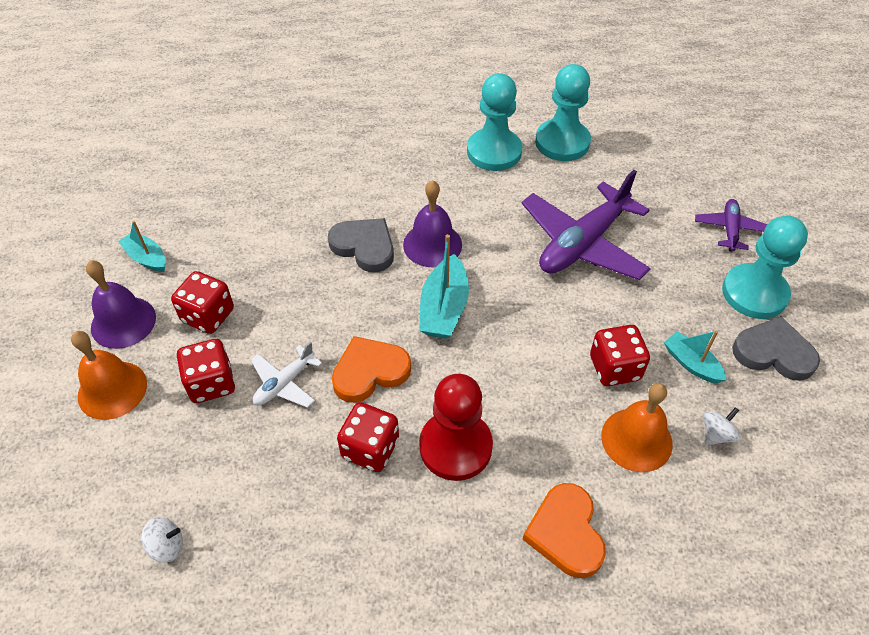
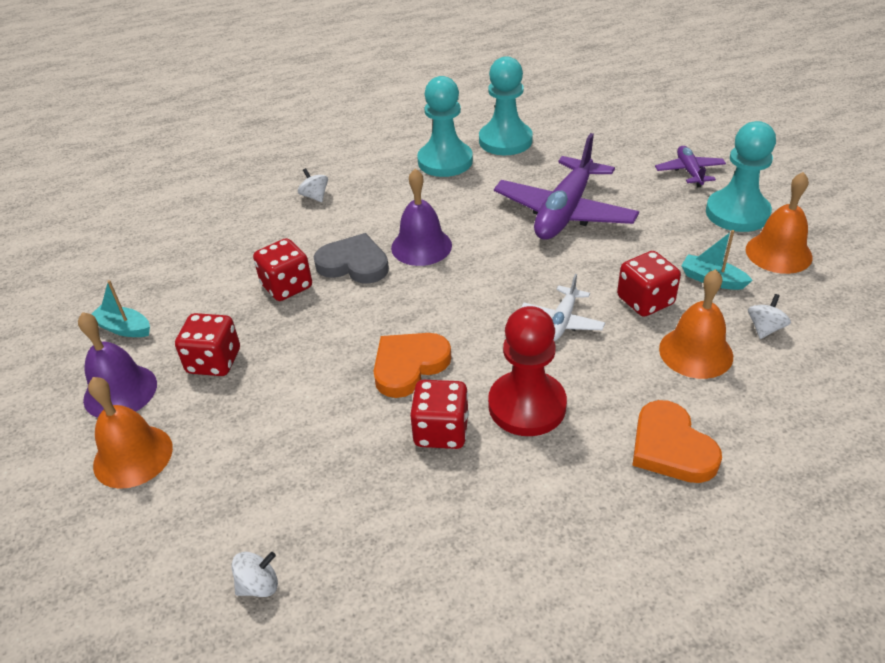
camera: 15 degrees left, 10 degrees down
(211, 383) = (244, 420): red dice -> red dice (287, 286)
(284, 383) = (324, 399): white plane -> white plane (562, 321)
(358, 160) = (315, 196): none -> white spinning top
(444, 308) = (458, 294): turquoise boat -> none
(773, 352) = (778, 253): grey heart -> orange bell

